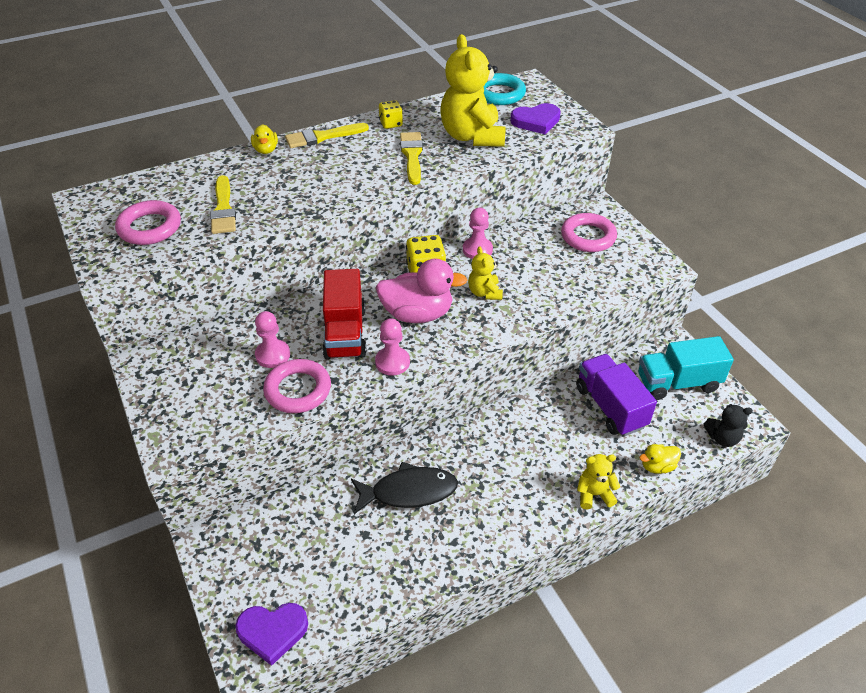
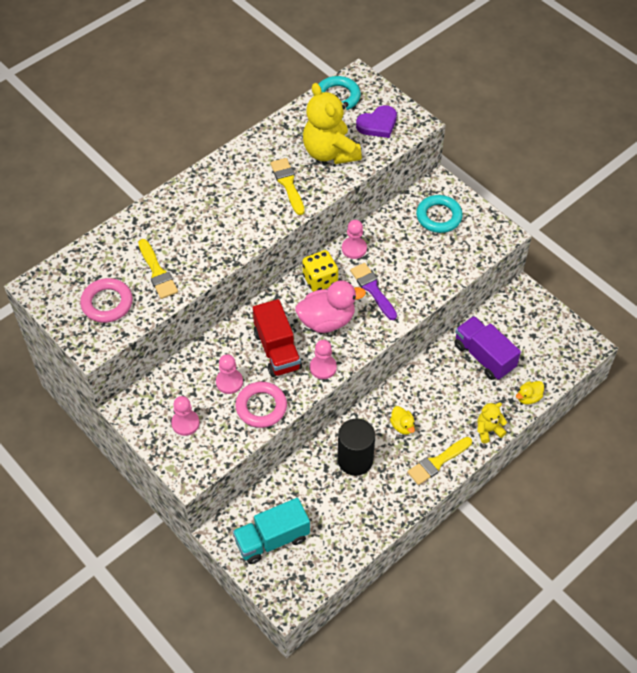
camera: 15 degrees left, 10 degrees up
(198, 388) = (185, 423): none -> pink pawn
(266, 150) = (163, 202): yellow duck -> yellow duck (402, 426)
(272, 632) = (296, 582): purple heart -> none
(322, 137) = (204, 178): yellow brush -> yellow brush (437, 462)
(391, 124) = (257, 151): yellow dice -> none
(409, 491) = (355, 460): black fish -> black cylinder
(484, 292) = (372, 289): yellow teddy bear -> purple brush
(588, 237) = (439, 216): pink ring -> turquoise ring
(677, 383) = (530, 324): turquoise truck -> turquoise truck (272, 539)
(722, 438) = (570, 364): black teddy bear -> none

